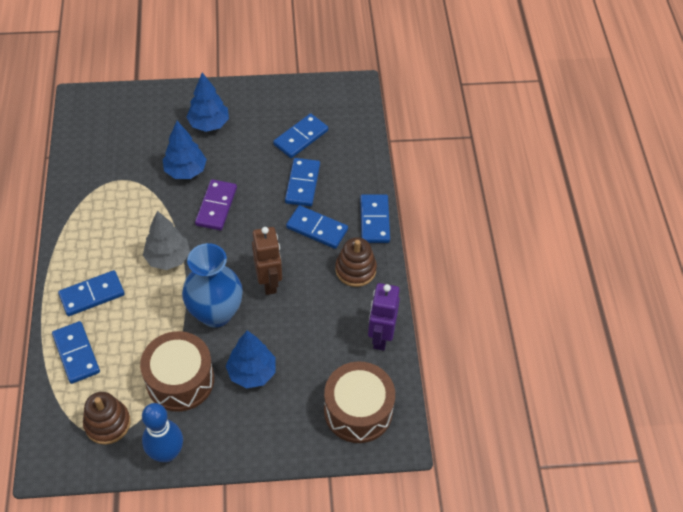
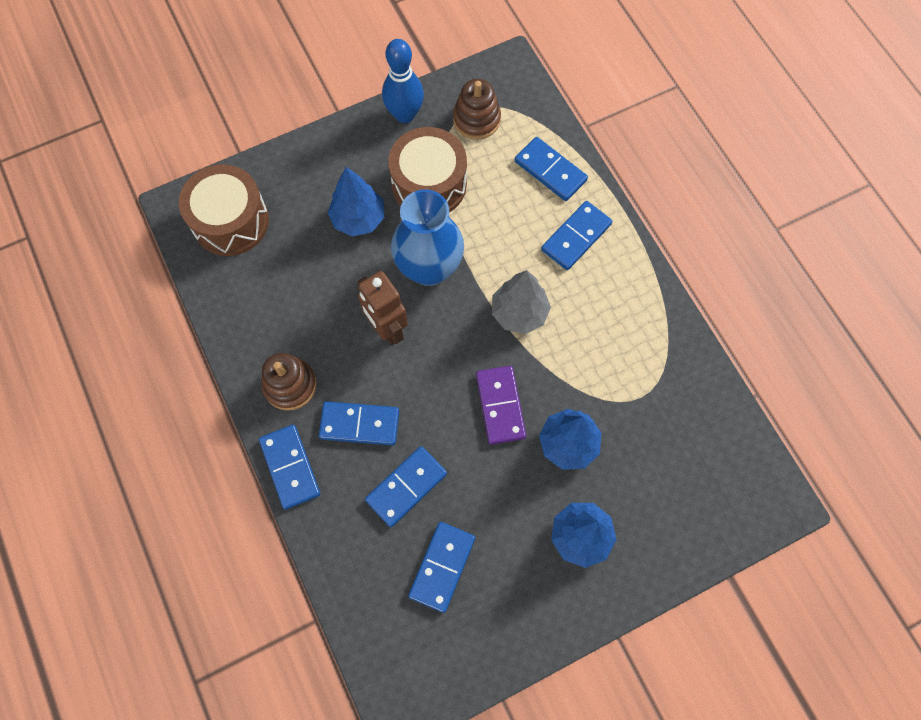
camera: 160 degrees right, 15 degrees up
(302, 184) = (406, 487): blue domino -> blue domino turned 60 degrees clockwise
(380, 337) = (232, 310): purple robot -> none

